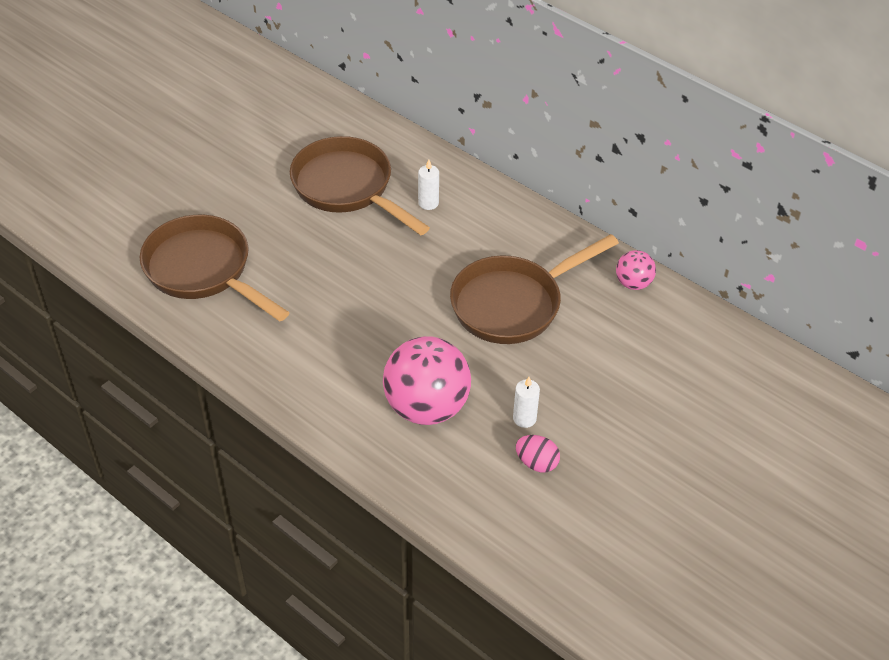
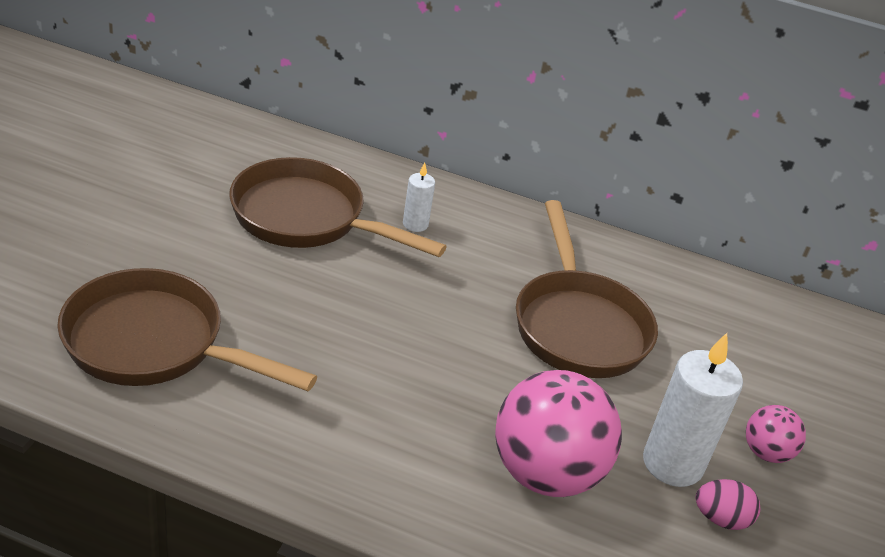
camera: 25 degrees left, 10 degrees down
(513, 304) = (578, 325): brown pan -> brown pan turned 45 degrees counterclockwise
(524, 418) = (672, 463): white candle -> white candle, size x1.94
(633, 283) = (695, 282): pink ball -> pink ball (766, 452)

